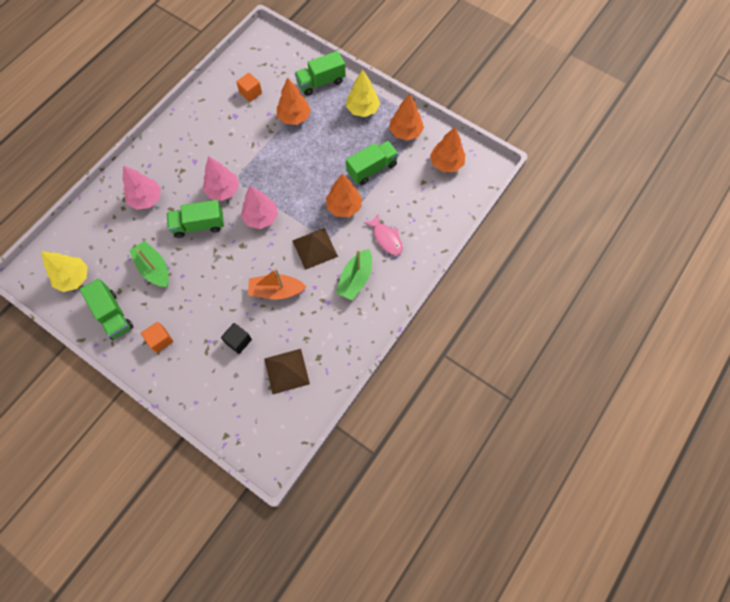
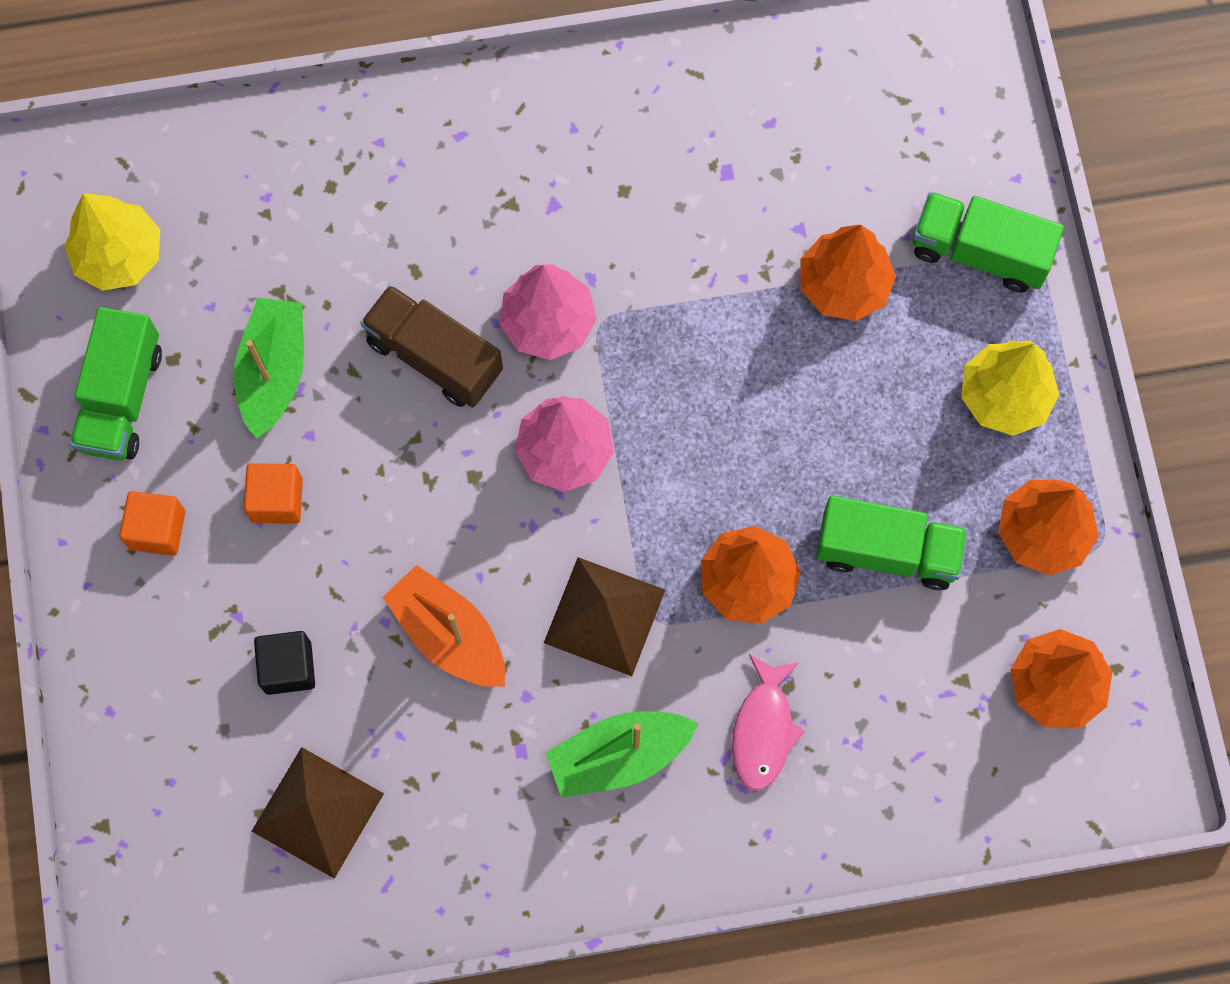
camera: 45 degrees right, 5 degrees up
(146, 199) = (389, 207): pink tree -> none
(199, 225) = (434, 356): green truck -> brown truck
(250, 93) = (809, 146): orange cube -> orange cube (277, 500)

